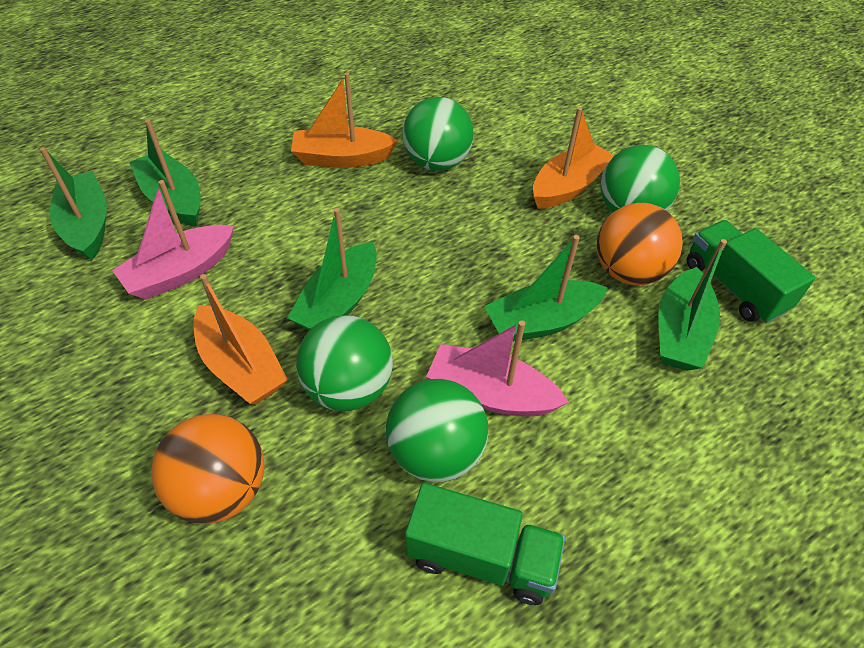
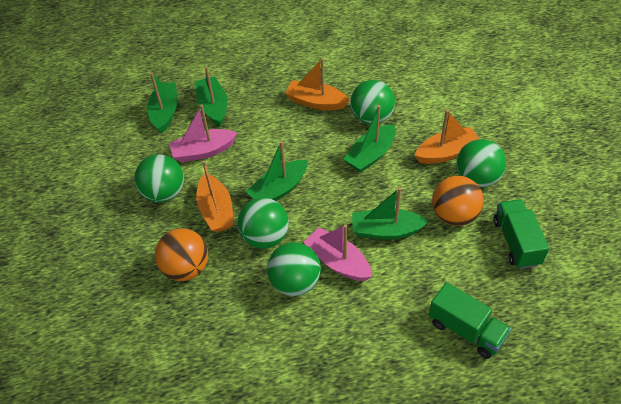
camera: 25 degrees right, 0 degrees up
(130, 361) = (164, 193): none -> green ball
(481, 557) = (295, 337): green truck -> green truck (465, 330)
(680, 332) = (465, 259): green boat -> green boat (371, 155)

